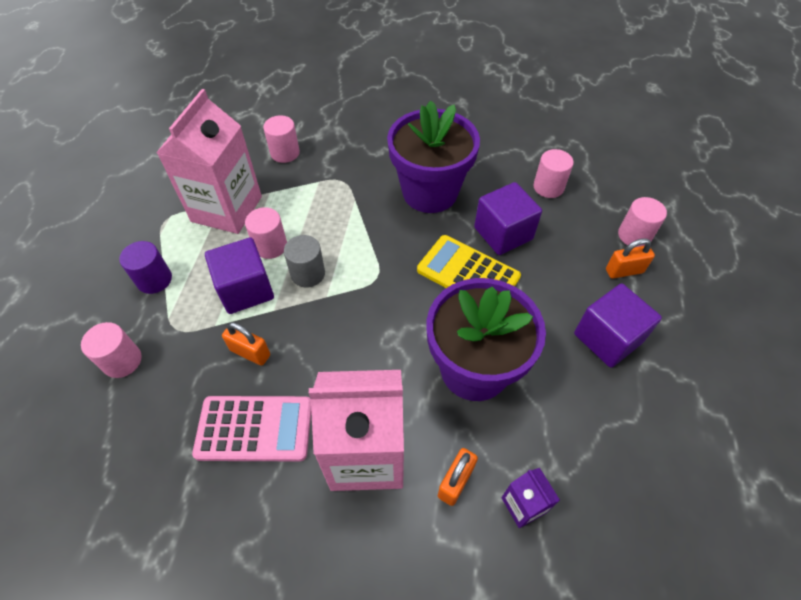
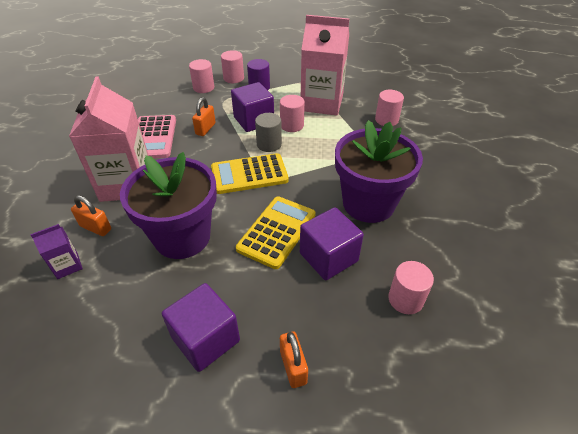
camera: 85 degrees right, 10 degrees down
(367, 297) = (249, 174): none -> yellow calculator
(634, 235) = (350, 386): pink cylinder -> pink cylinder (233, 78)

